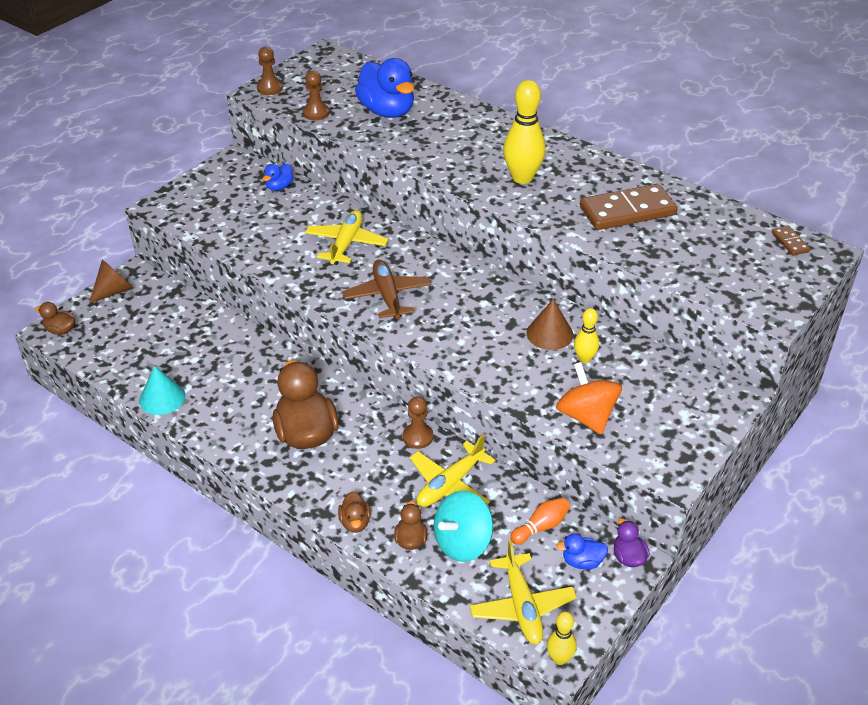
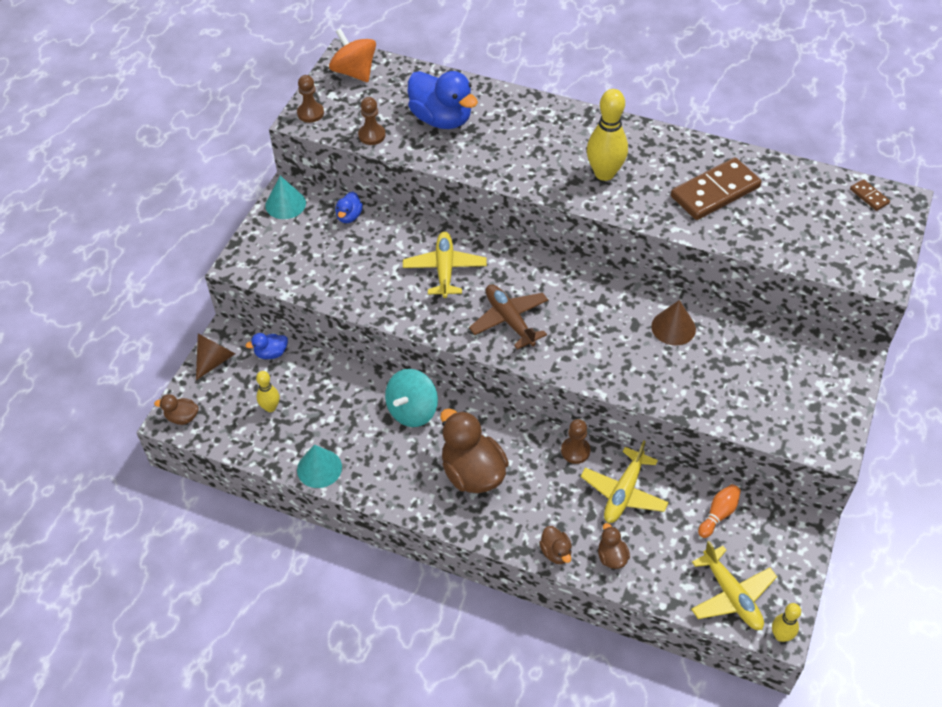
camera: 15 degrees left, 10 degrees up
(226, 167) = (285, 204): none -> turquoise cone
(462, 543) = (657, 548): turquoise spinning top -> turquoise spinning top (412, 411)
(582, 562) = (765, 539): blue duck -> blue duck (271, 353)
(584, 359) = (714, 347): yellow bowling pin -> yellow bowling pin (270, 407)
(586, 416) = (739, 407): orange spinning top -> orange spinning top (354, 72)
(628, 557) = (802, 525): purple duck -> none

